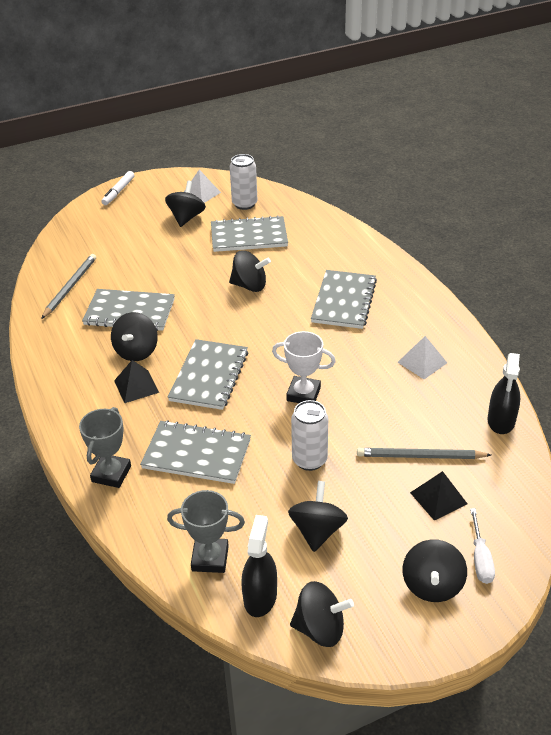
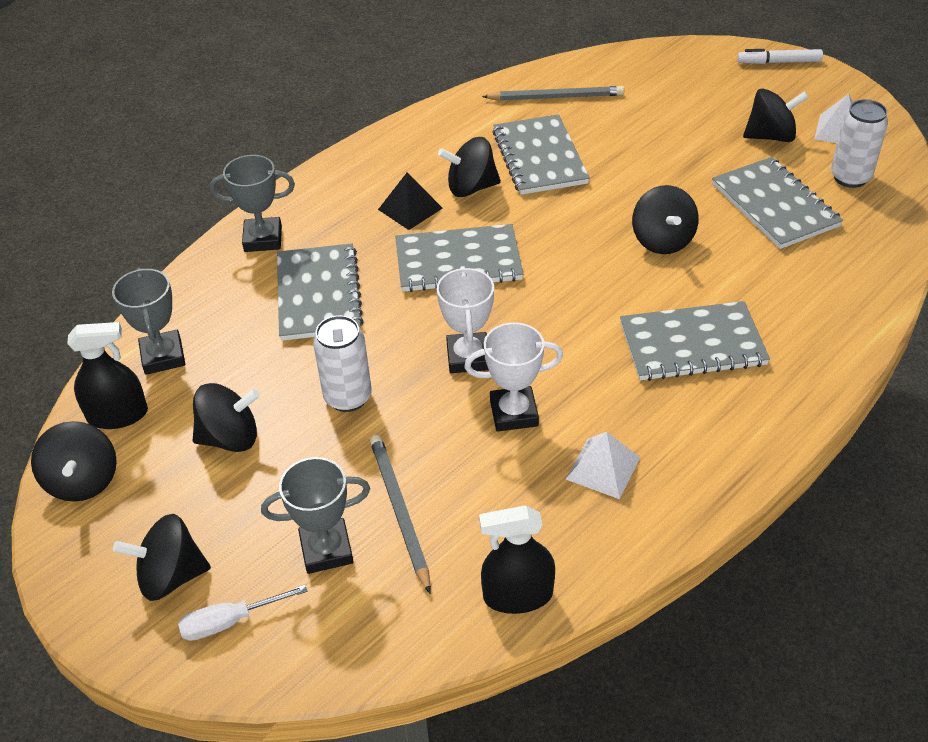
camera: 70 degrees right, 5 degrees up
(362, 386) = (514, 413): none -> white trophy
(438, 498) = (326, 550): black pyramid -> grey trophy

